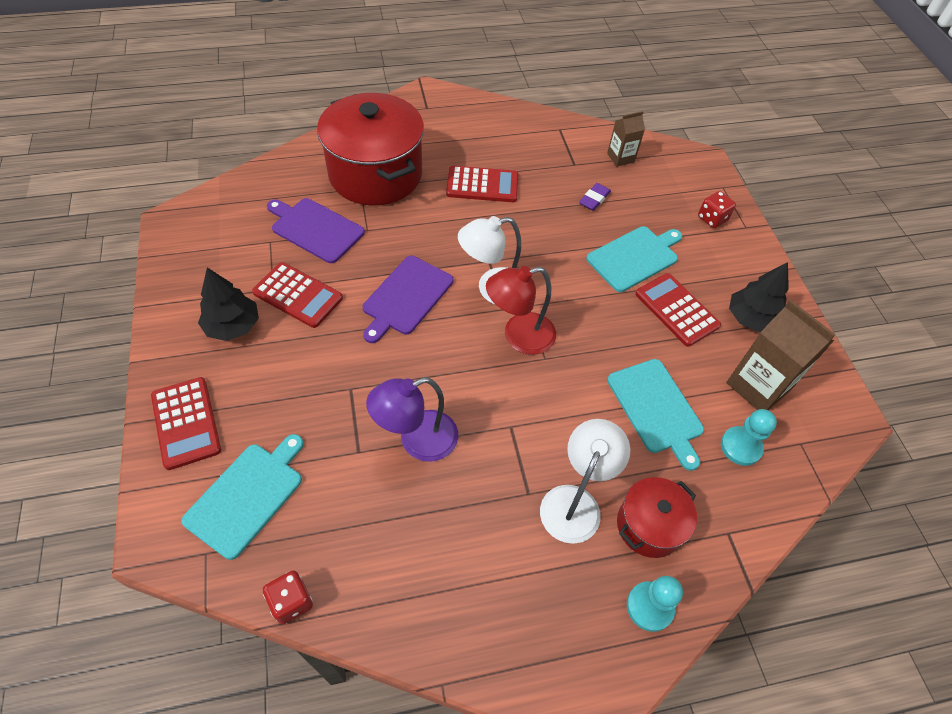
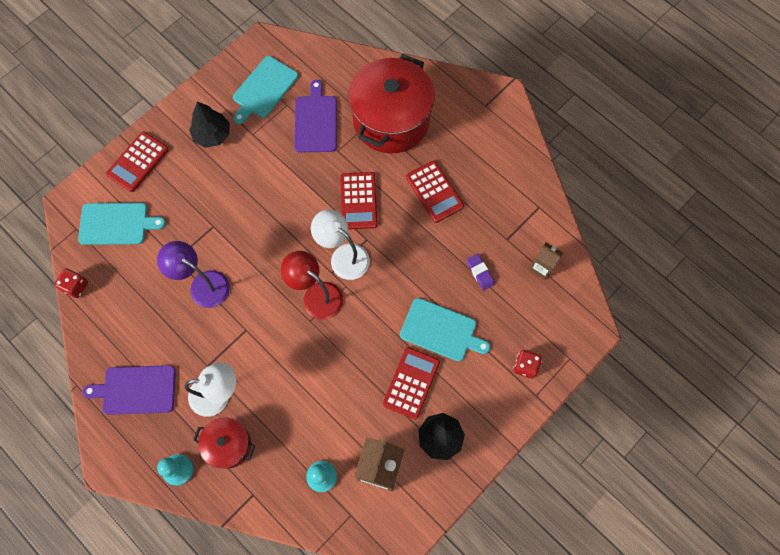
camera: 60 degrees right, 15 degrees up
(298, 295) = (257, 151): red calculator -> red calculator (358, 201)
(406, 297) = (299, 210): purple cutting board -> purple cutting board (136, 390)
(594, 199) = (480, 273): purple eraser -> purple eraser turned 60 degrees clockwise
(656, 409) = (316, 409): turquoise cutting board -> turquoise cutting board (264, 89)

